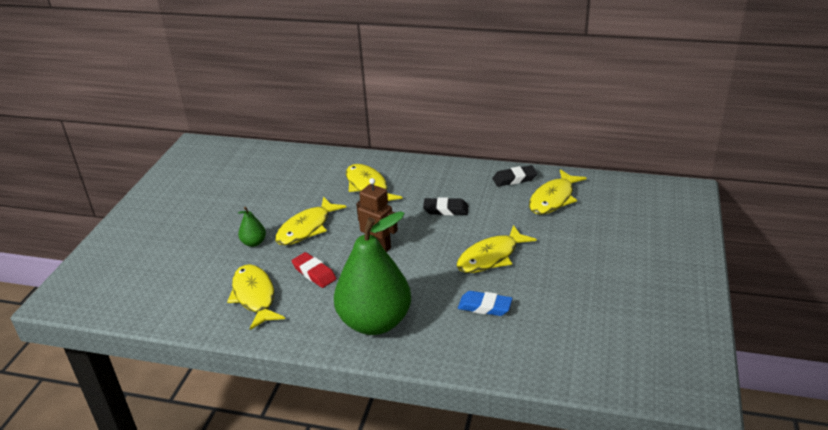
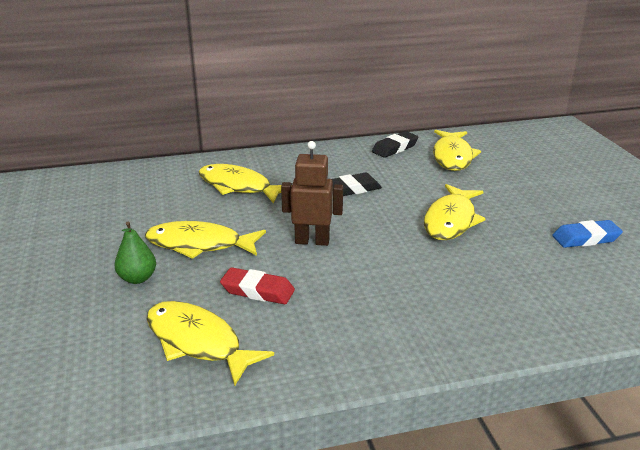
camera: 30 degrees left, 5 degrees down
(307, 228) = (199, 245): yellow fish -> yellow fish turned 90 degrees clockwise
(375, 322) = (394, 323): green pear -> none
(484, 307) = (500, 269): blue eraser -> blue eraser (585, 238)

